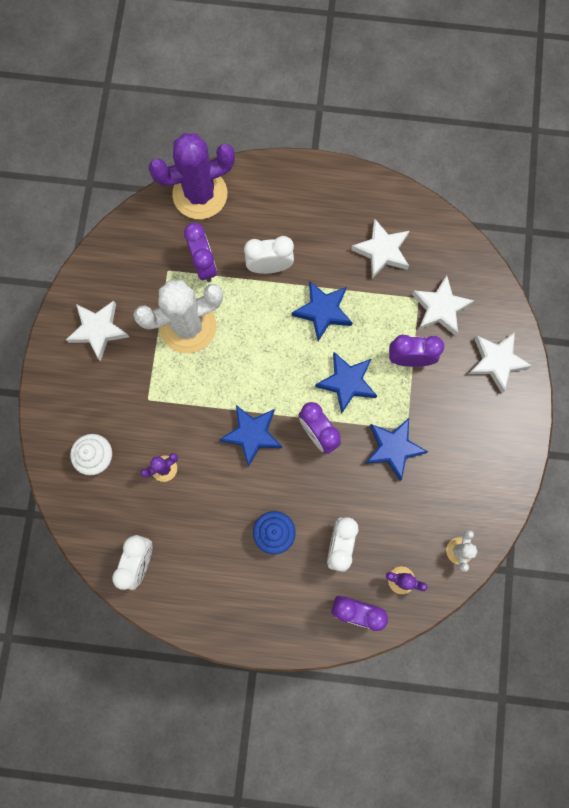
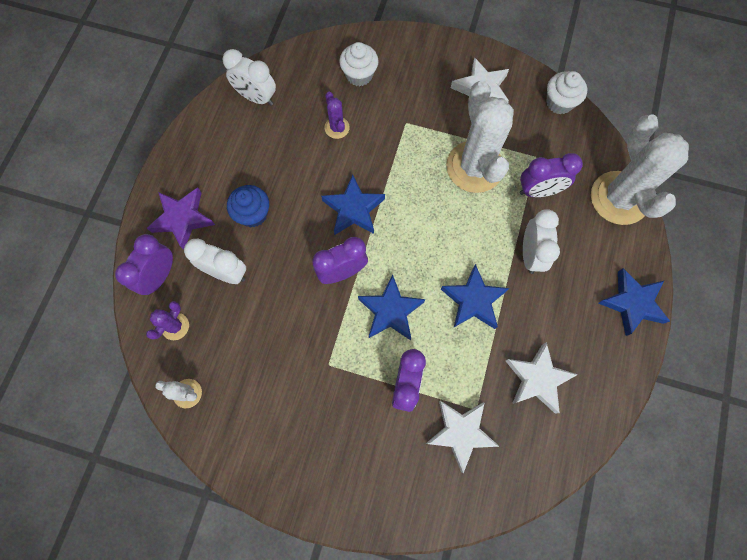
camera: 100 degrees right, 5 degrees down
(103, 254) = (559, 102): none -> white cupcake
(200, 194) = (619, 198): purple cactus -> white cactus
(292, 604) = (183, 219): none -> purple star
(393, 448) = (310, 346): blue star -> blue star (632, 303)
(496, 361) = (386, 486): white star -> none

